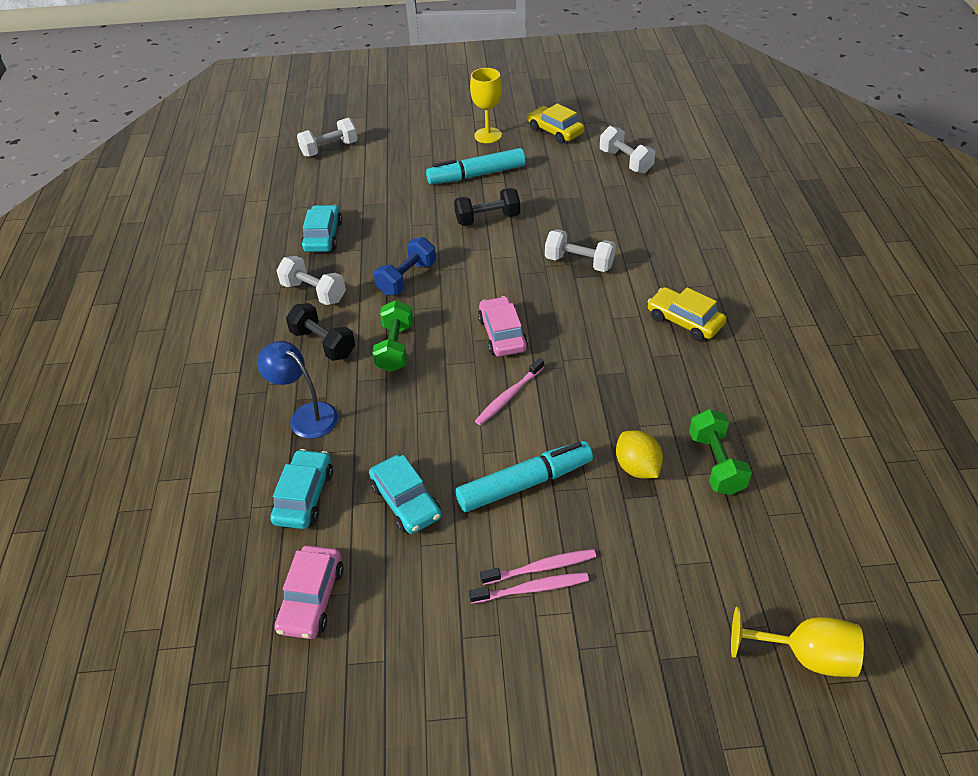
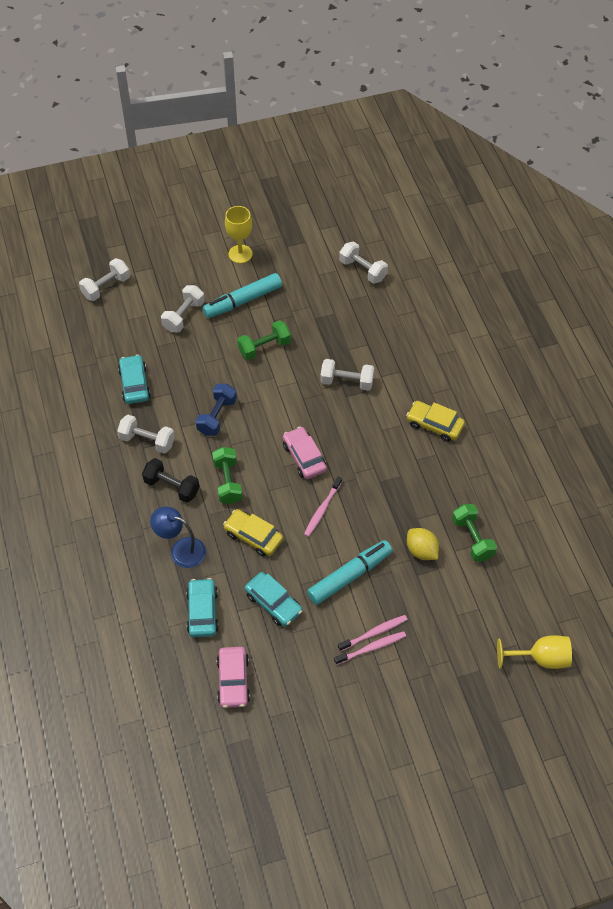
camera: 15 degrees left, 10 degrees up
(404, 181) = (183, 316): none -> white dumbbell
(487, 219) = (264, 347): black dumbbell -> green dumbbell
(555, 131) = (297, 242): yellow car -> yellow car (253, 536)

